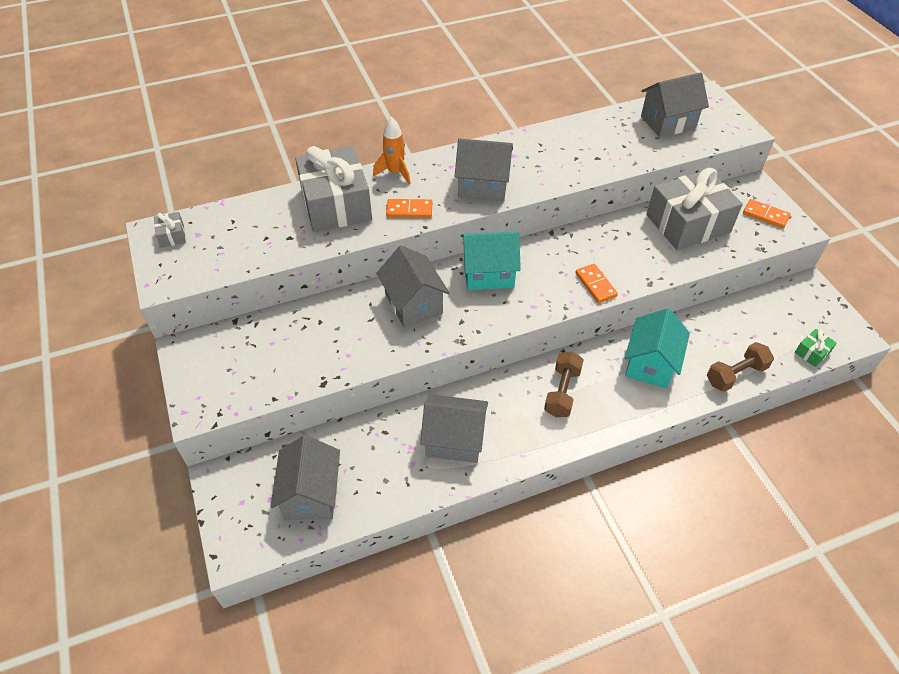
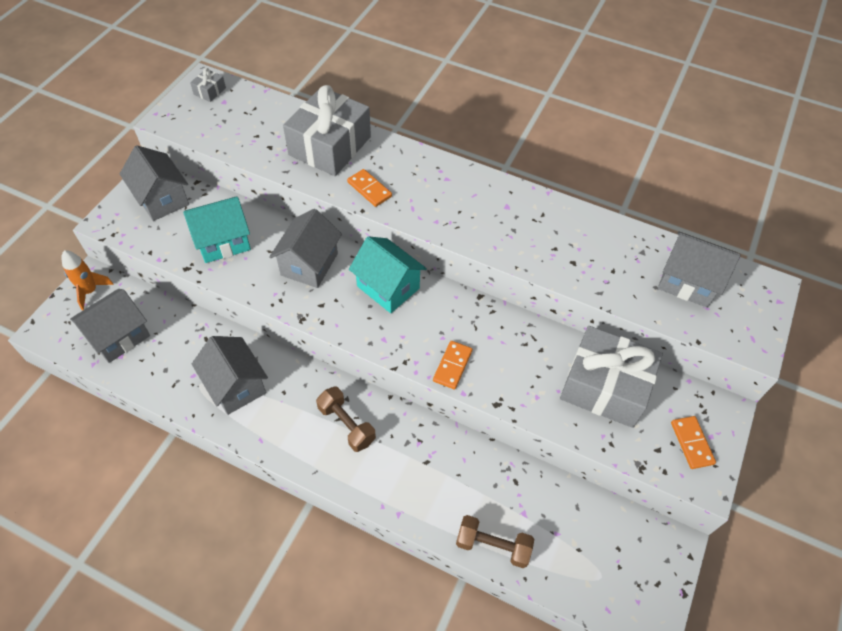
camera: 45 degrees right, 5 degrees up
(395, 173) = (400, 153): orange rocket -> orange rocket (90, 291)
(483, 186) = (447, 213): grey house -> grey house (162, 199)
(562, 392) = (346, 425): brown dumbbell -> brown dumbbell turned 75 degrees clockwise
(650, 364) = (438, 469): turquoise house -> turquoise house (223, 241)
(812, 352) = (587, 597): green gift -> none

